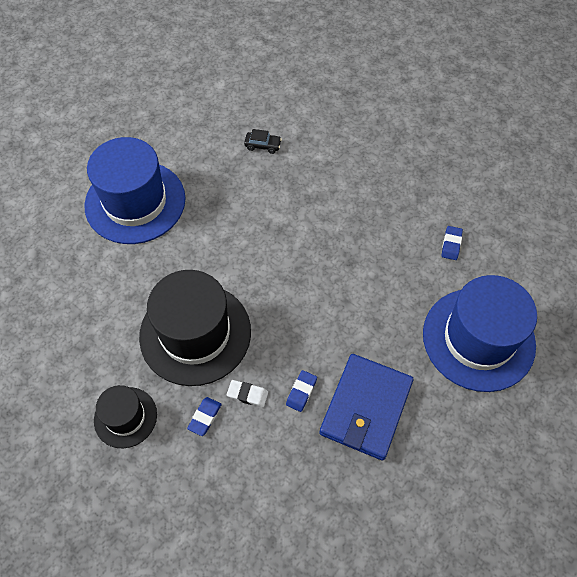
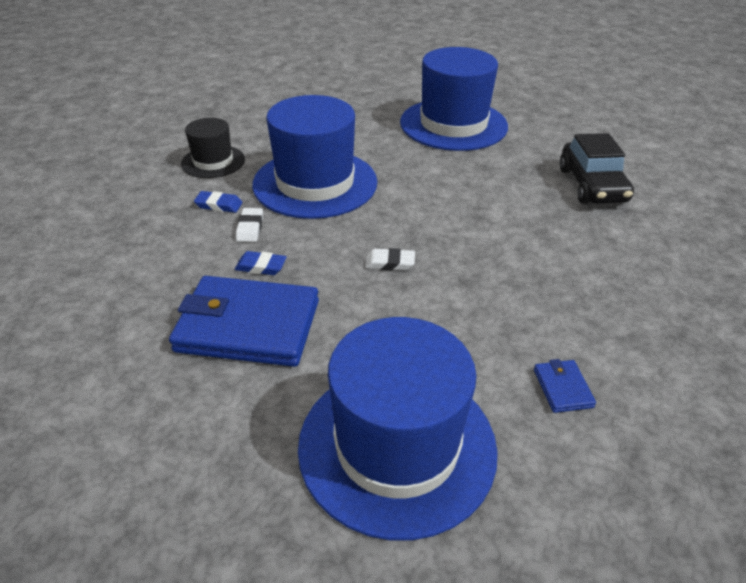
camera: 75 degrees right, 20 degrees down
(195, 333) = (315, 183): black hat -> blue hat
(263, 145) = (592, 185): black car -> black car, size x2.05
(319, 303) = (390, 263): none -> white eraser
(451, 244) = (563, 388): blue eraser -> blue wallet

